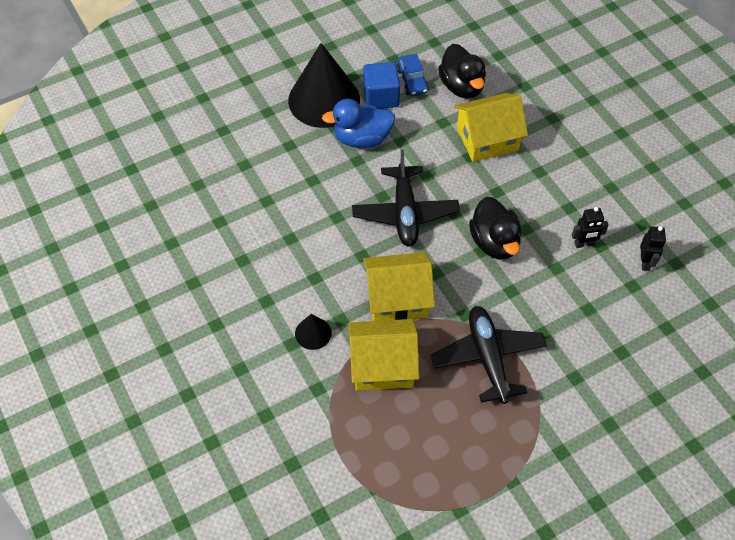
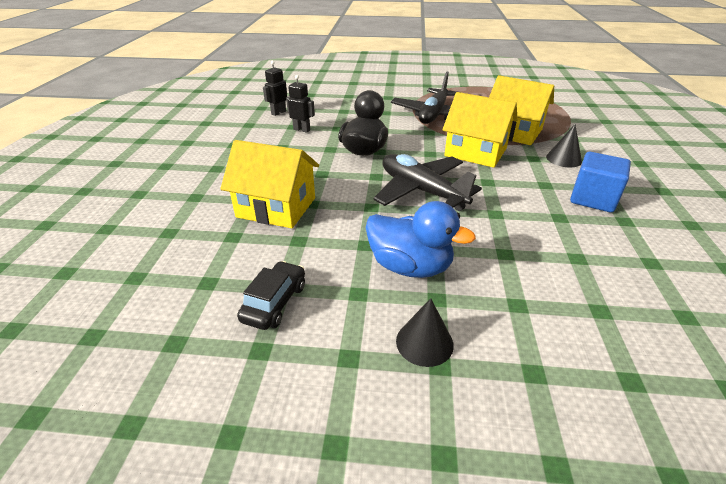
camera: 145 degrees left, 20 degrees down
(324, 99) = (424, 342): black cone -> black cone, size x0.44
(381, 97) = (338, 303): blue cube -> blue cube (593, 199)
(405, 213) = (421, 191): black plane -> black plane turned 75 degrees counterclockwise
(412, 80) = (274, 302): blue car -> black car
(462, 86) = (229, 264): black duck -> none

